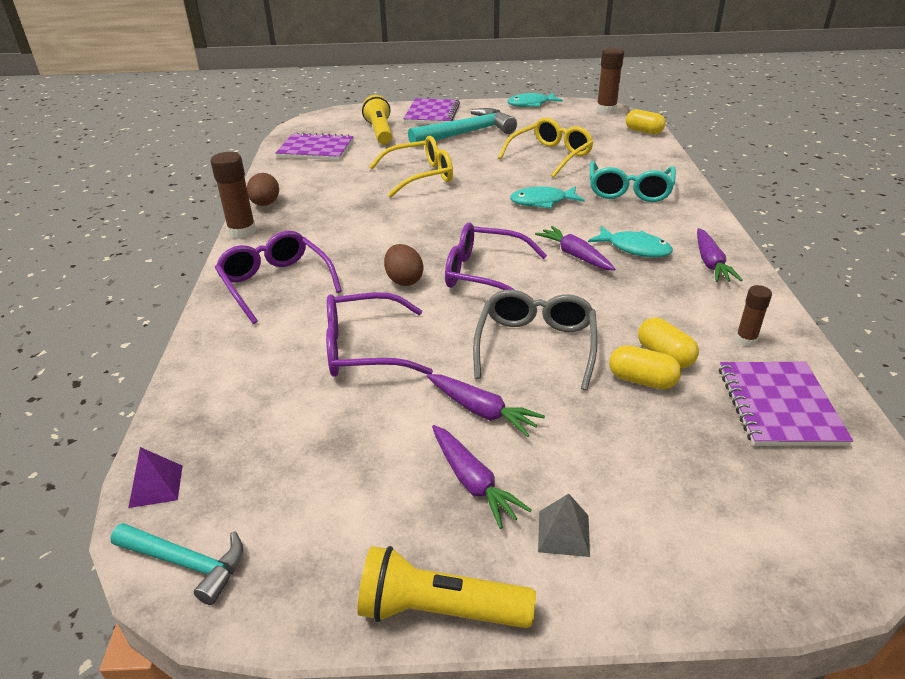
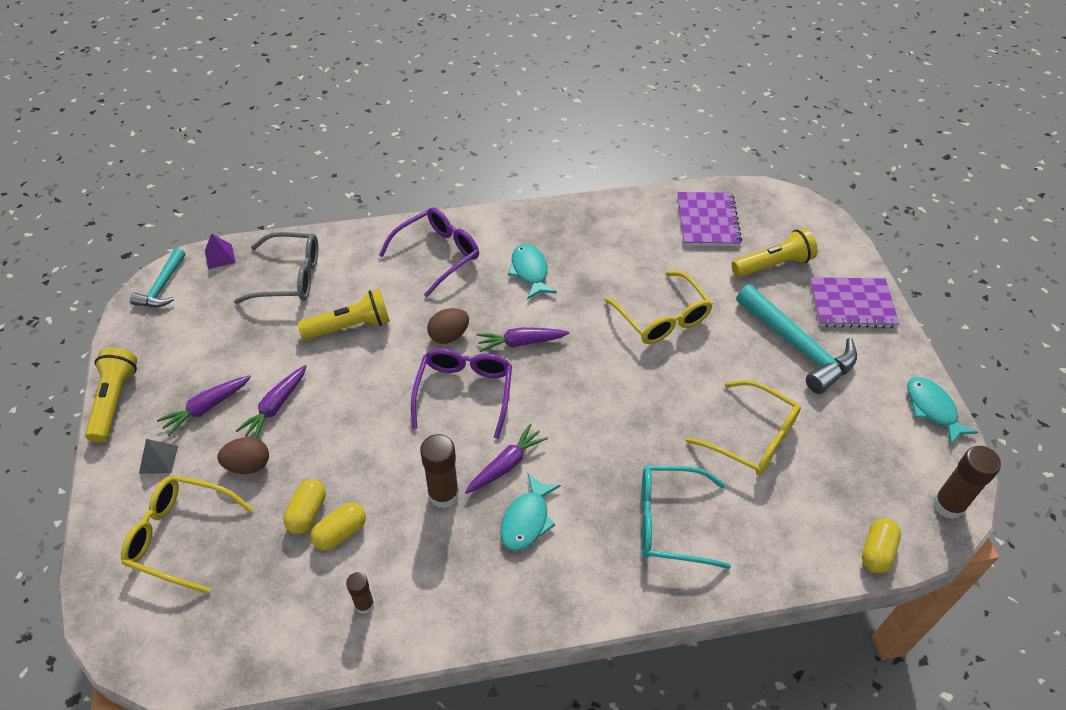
camera: 80 degrees right, 15 degrees up
(242, 232) = (519, 212): brown glue stick -> brown glue stick (443, 494)
(265, 204) = (573, 214): brown egg -> brown egg (248, 465)
(364, 349) = (350, 326): purple glasses -> yellow flashlight
(536, 346) = (354, 437): grey glasses -> grey glasses (290, 277)
(542, 202) = (621, 433): turquoise fish -> turquoise fish (530, 271)
(691, 496) = (180, 536): none -> yellow glasses
(710, 263) = (504, 592): purple carrot -> purple carrot (521, 342)
(779, 406) = (271, 615): purple notebook -> none

